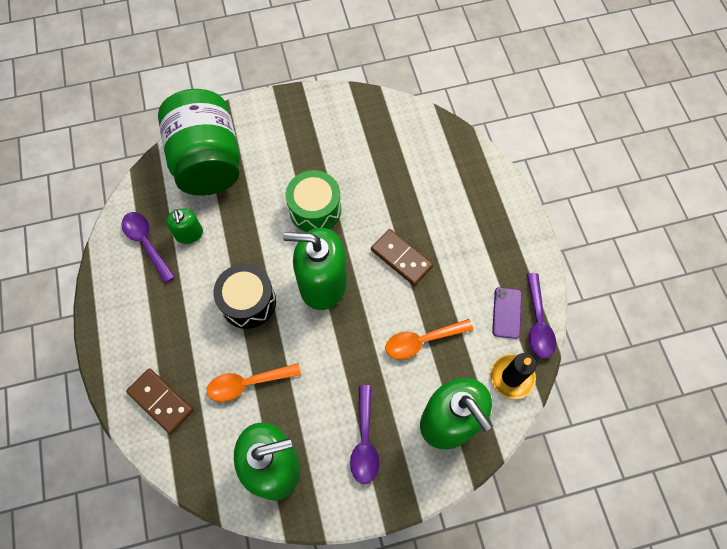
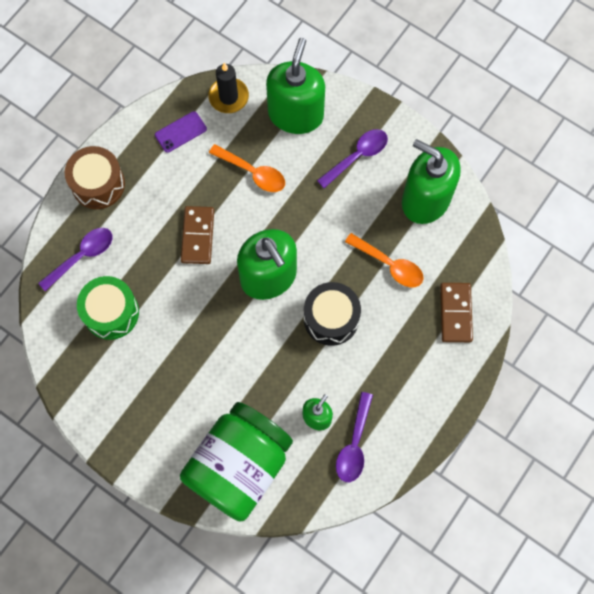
camera: 130 degrees left, 5 degrees up
(315, 209) = (209, 336): green drum -> green drum (111, 312)
(506, 220) = (98, 184): none -> brown drum
(538, 323) = (171, 107): purple spoon -> purple spoon (82, 256)

